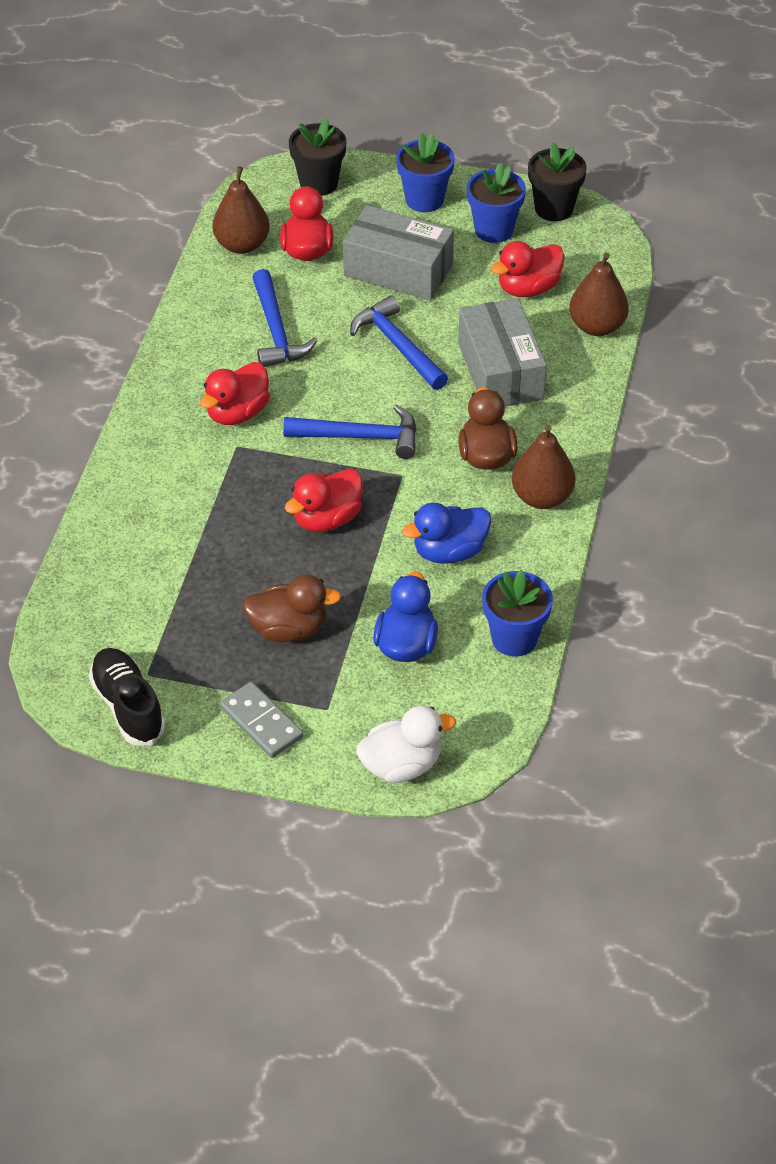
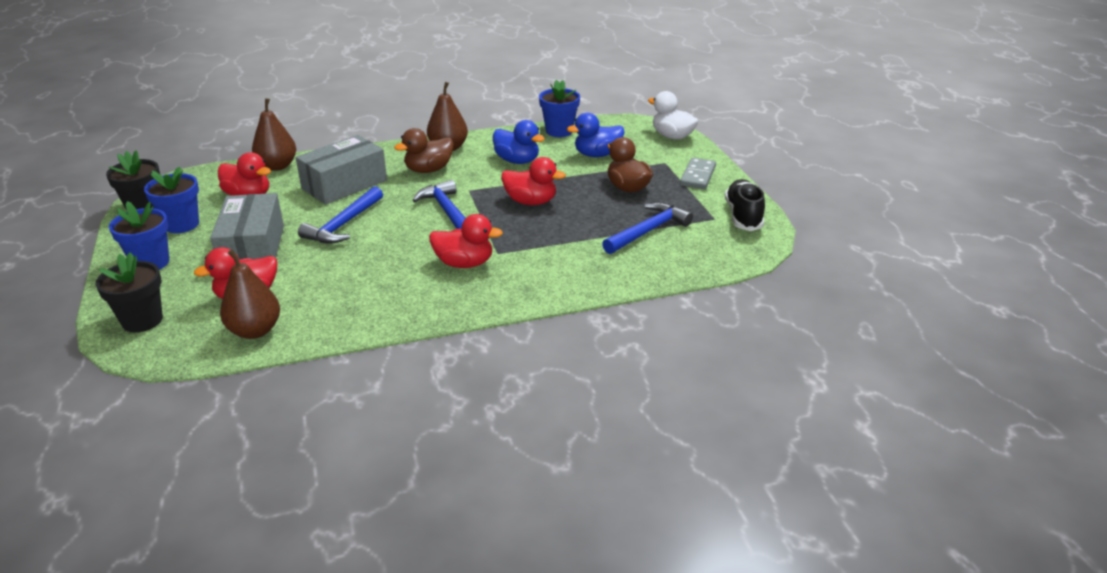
camera: 120 degrees left, 15 degrees down
(128, 706) = (743, 216): black shoe -> black shoe turned 150 degrees clockwise
(276, 331) = (360, 277): blue hammer -> blue hammer (648, 231)

